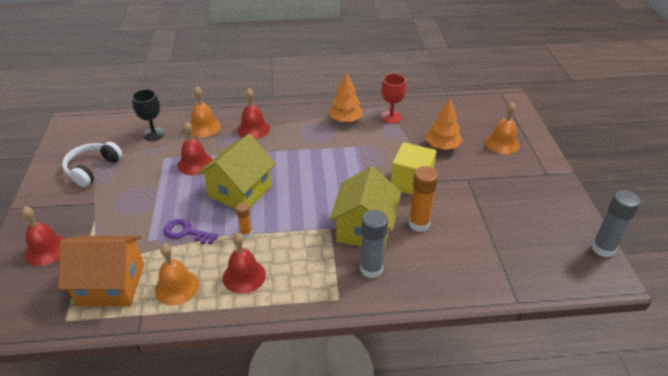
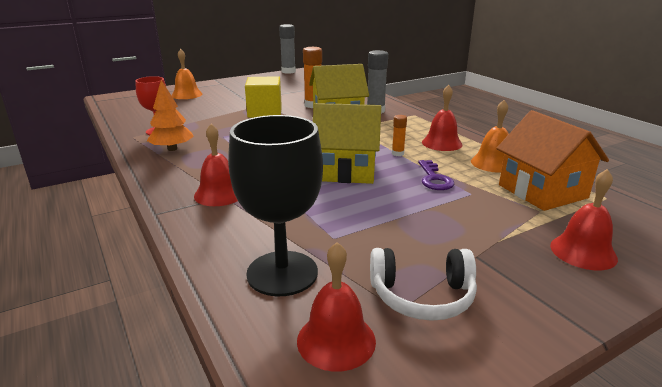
camera: 115 degrees left, 15 degrees down
(154, 134) = (282, 273): black goblet -> black goblet, size x1.68
(195, 163) = (324, 210): red bell -> red bell (336, 340)
(204, 127) = (234, 232): orange bell -> none
(442, 146) = (202, 109): orange tree -> none

